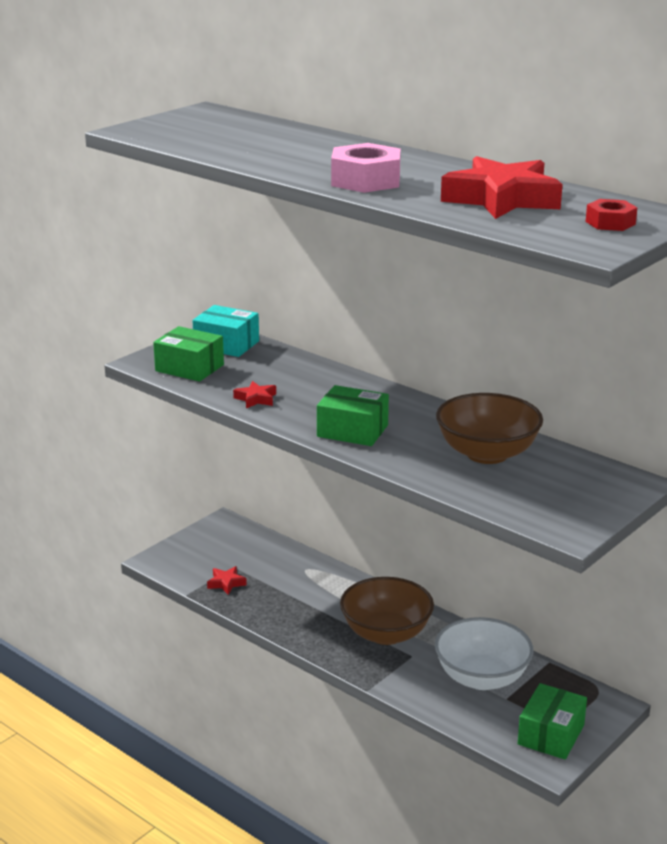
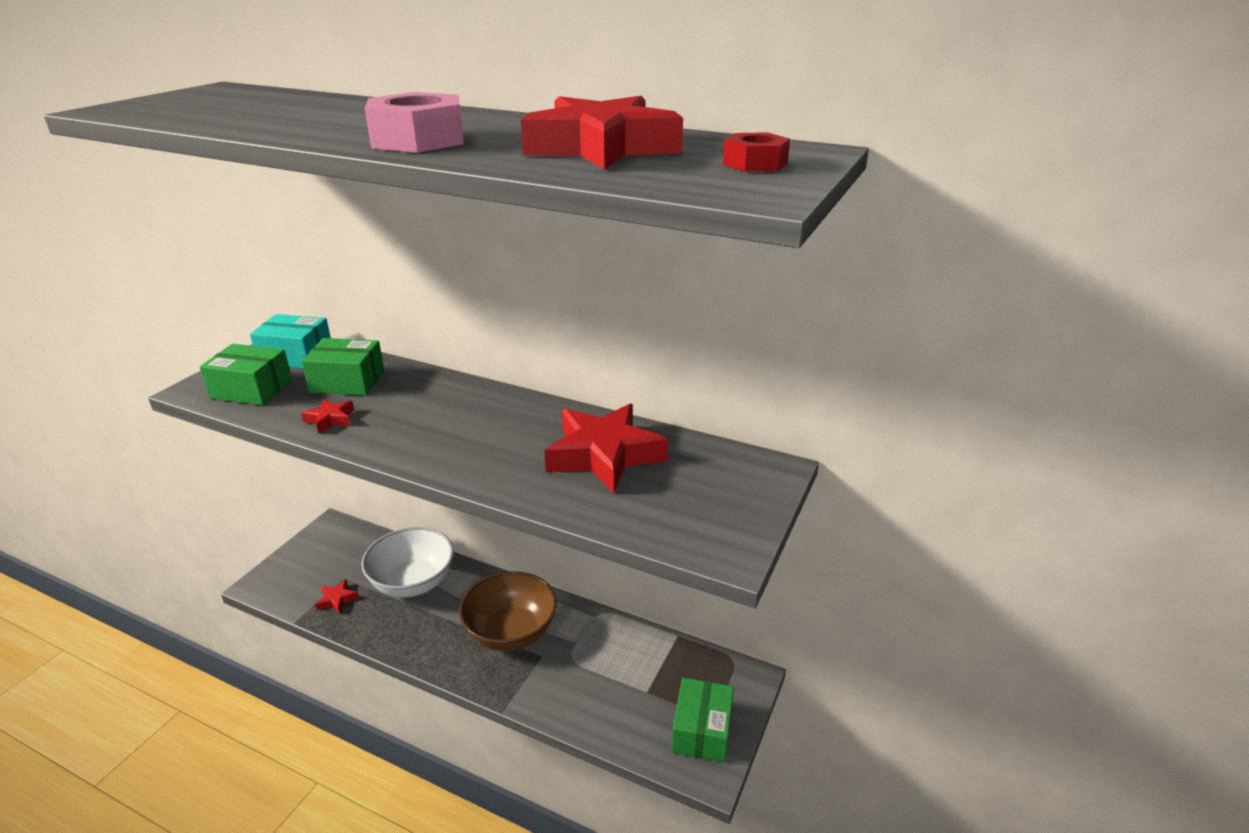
camera: 15 degrees left, 5 degrees up
(352, 431) = (447, 446): green box -> green box (347, 381)
(482, 678) = (617, 670): white bowl -> white bowl (413, 582)
(487, 454) = (604, 455): brown bowl -> red star

